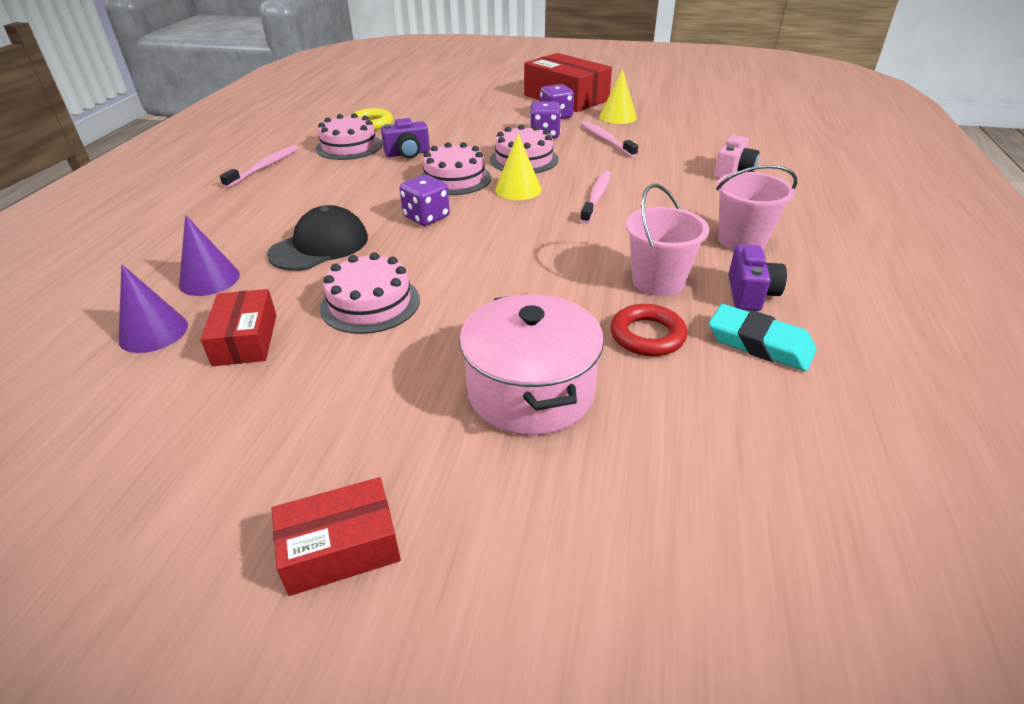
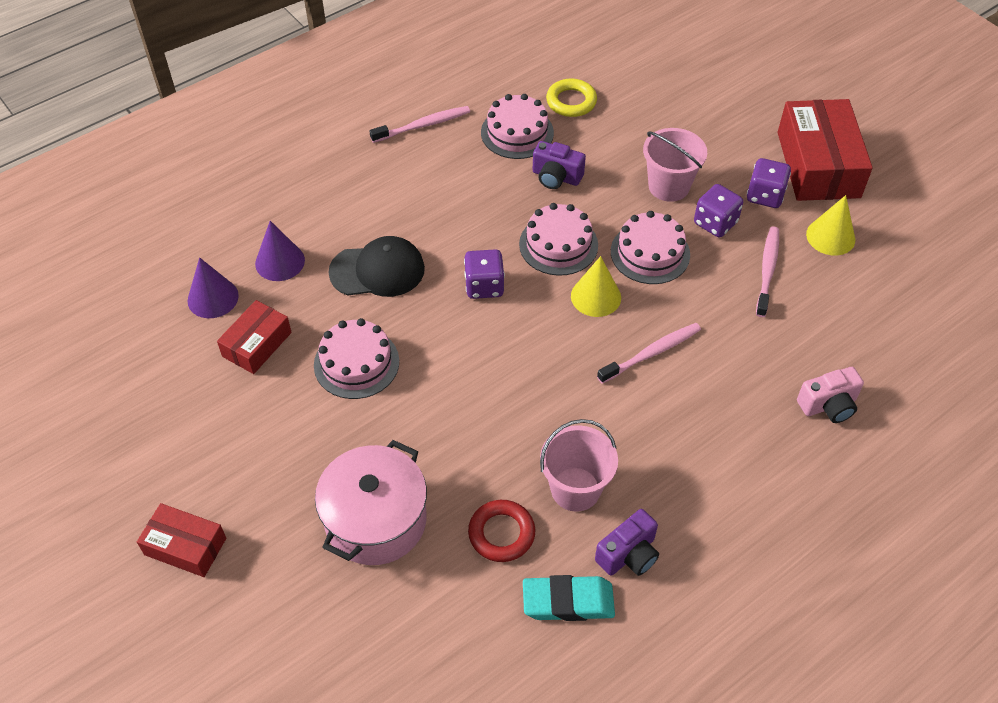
camera: 40 degrees right, 15 degrees up
(742, 240) = (705, 496): pink bucket -> pink bucket (668, 186)
(759, 344) = (568, 602): turquoise eraser -> turquoise eraser turned 75 degrees counterclockwise

